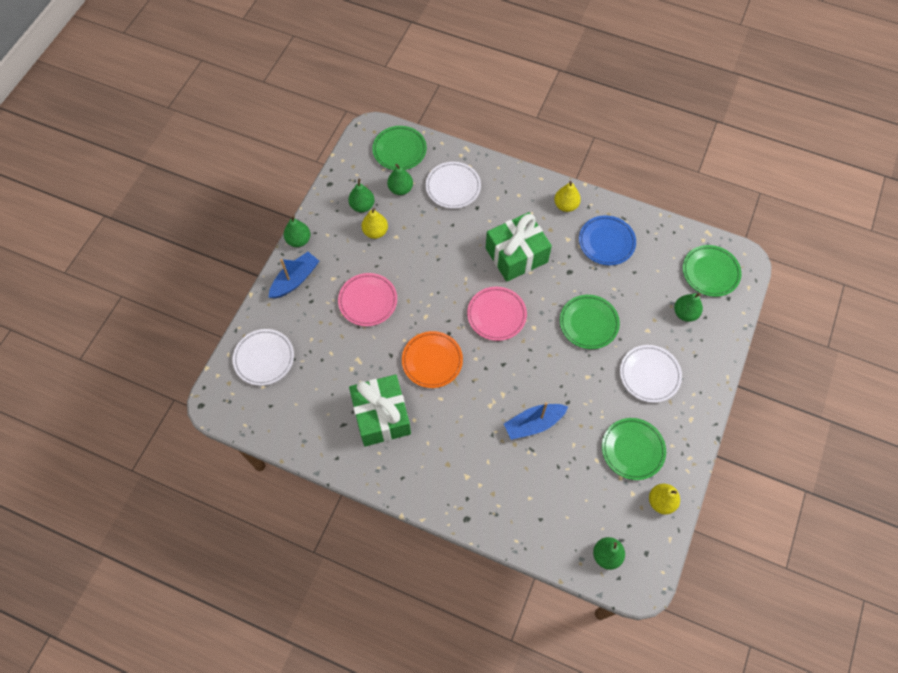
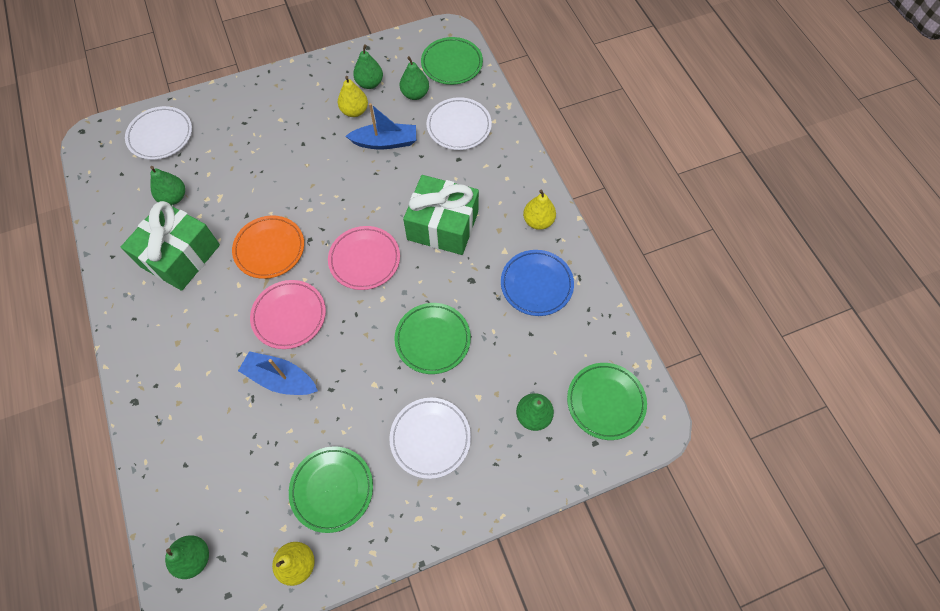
camera: 45 degrees right, 0 degrees up
(295, 280) = (253, 97): blue boat -> blue boat (385, 142)
(298, 240) = (292, 70): green pear -> green pear (174, 197)
(368, 301) = (282, 159): pink plate -> pink plate (289, 316)

